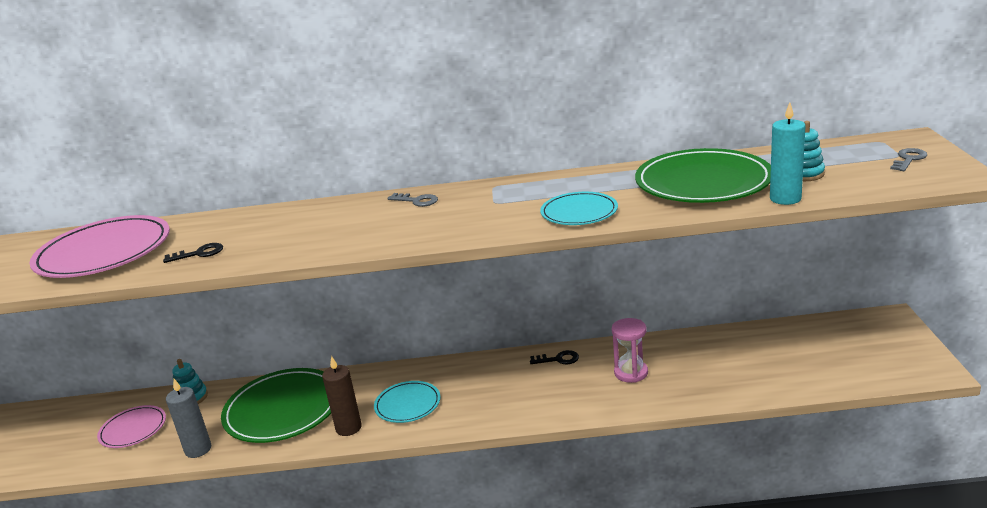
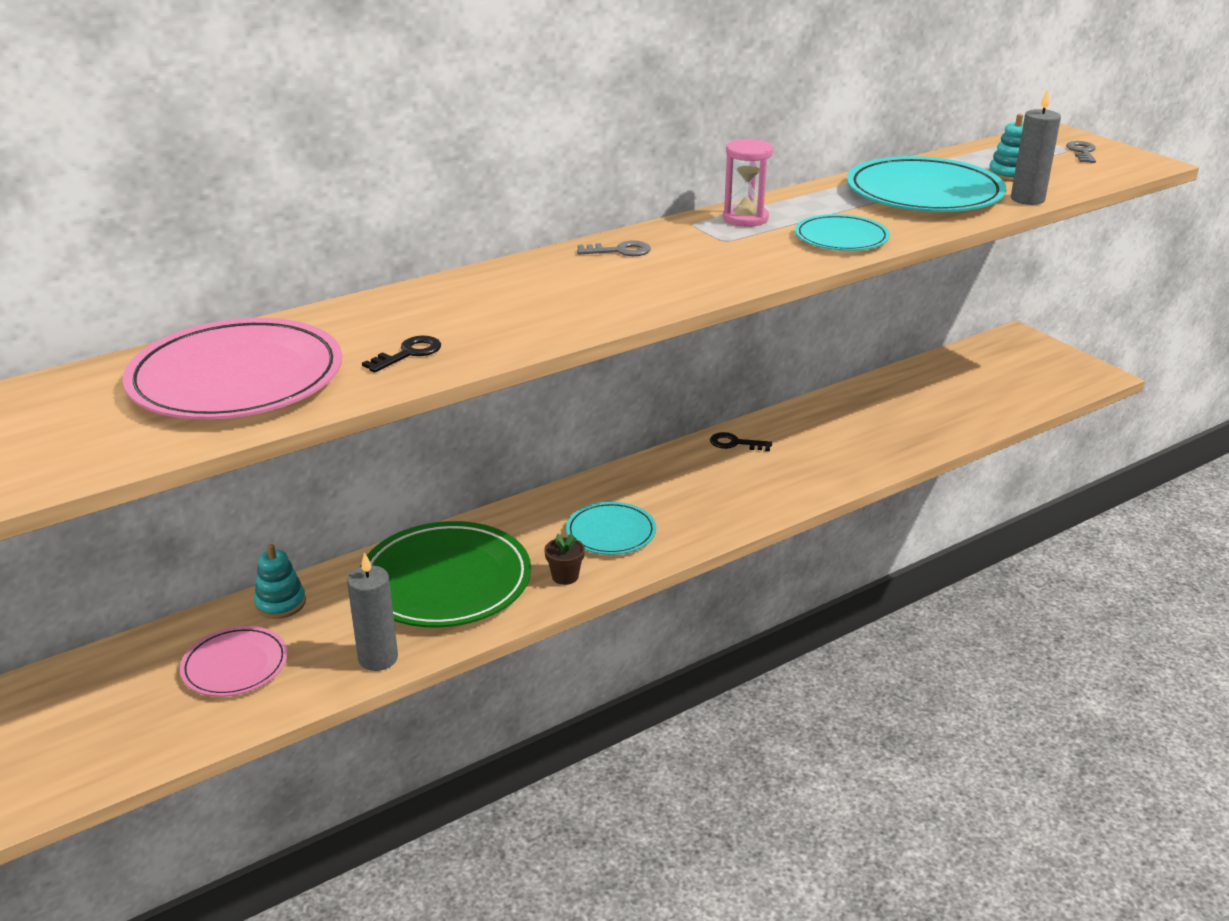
camera: 35 degrees left, 5 degrees up
(348, 428) = (565, 576): brown candle -> brown flower pot
(558, 359) = (735, 443): black key -> black key turned 135 degrees counterclockwise
(631, 373) = (830, 439): pink hourglass -> pink hourglass (745, 219)
(703, 182) = (924, 193): green plate -> turquoise plate
(785, 199) = (1027, 199): turquoise candle -> grey candle

